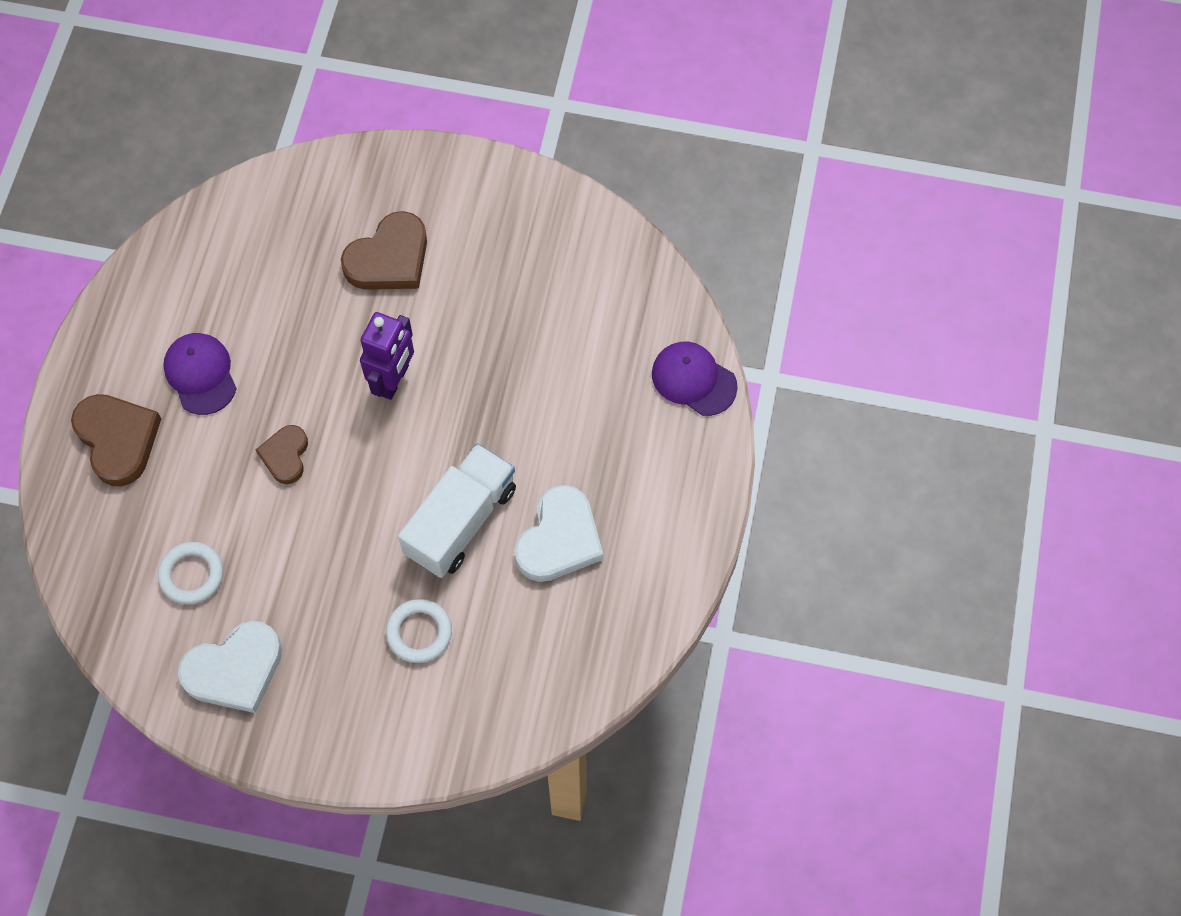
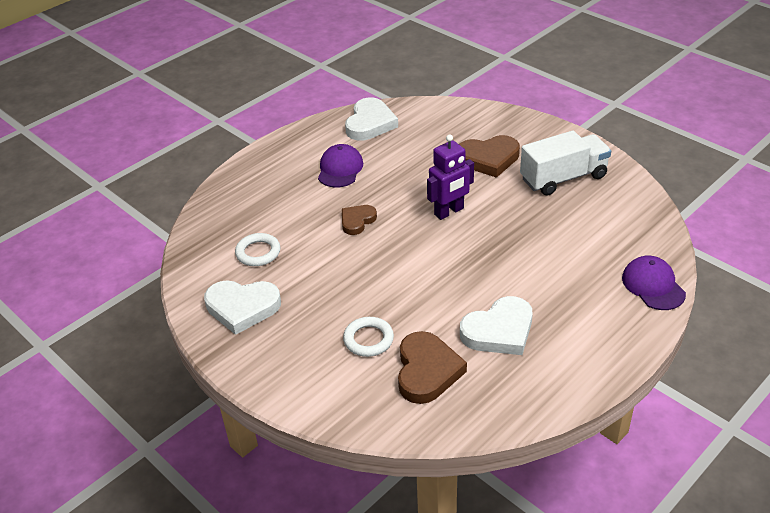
camera: 35 degrees right, 25 degrees down
(118, 440) = (272, 179): brown heart -> brown heart (427, 371)
(185, 265) = (370, 123): none -> white heart
(461, 521) = (439, 294): white truck -> white truck (563, 178)

